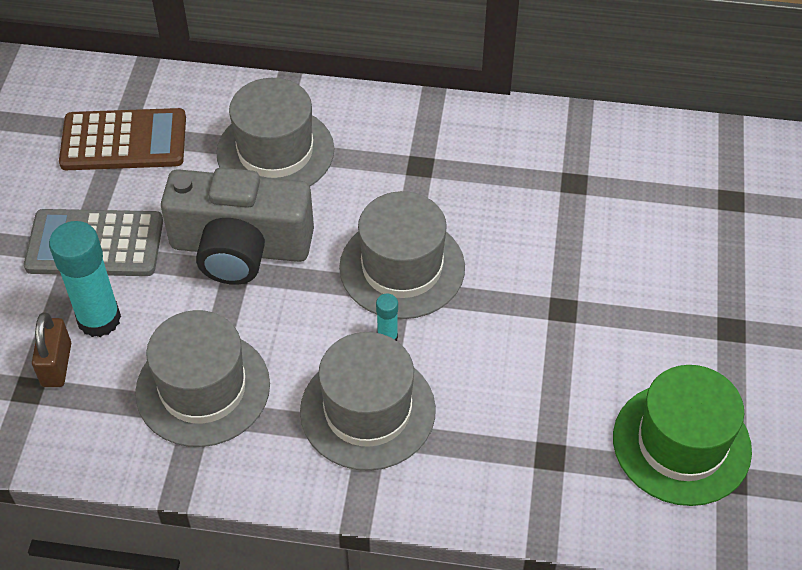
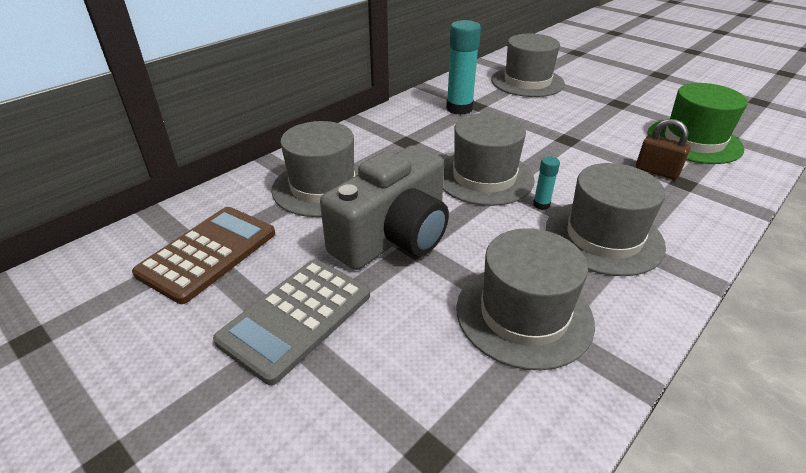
camera: 55 degrees left, 15 degrees down
(56, 365) = (416, 412): brown padlock -> brown padlock (656, 171)
(99, 319) = (387, 352): turquoise glue stick -> turquoise glue stick (459, 108)
(704, 203) = (527, 82): none -> grey hat

